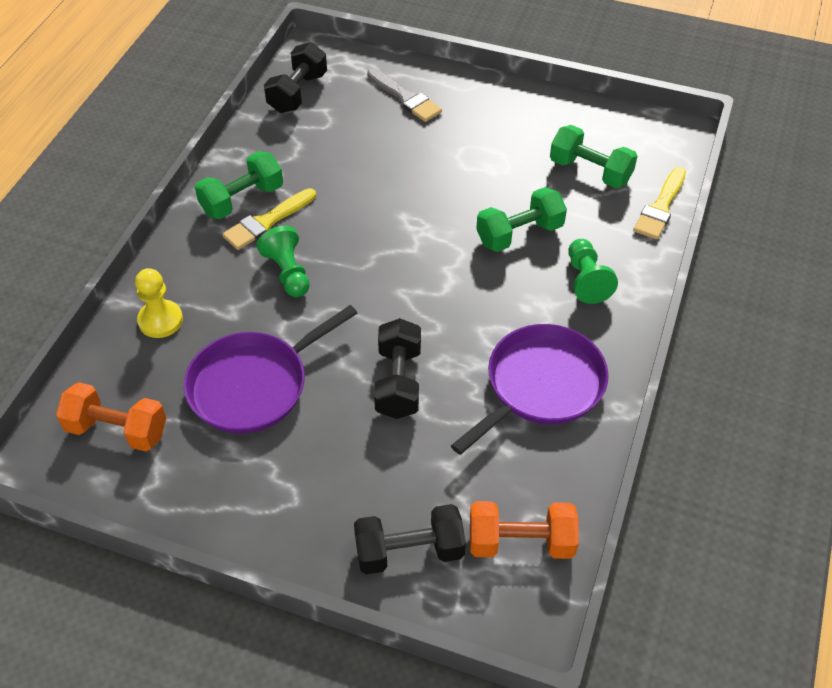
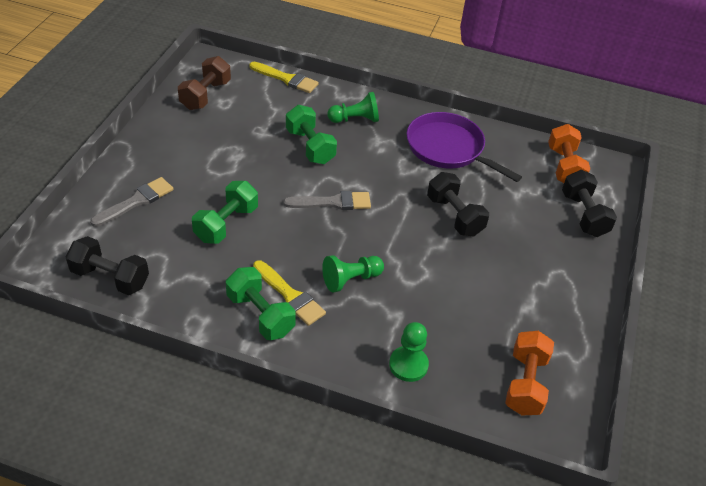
camera: 95 degrees left, 5 degrees down
(160, 320) = (408, 365): yellow pawn -> green pawn
(253, 385) = (468, 297): purple pan -> none
(398, 382) = (454, 216): black dumbbell -> black dumbbell turned 60 degrees clockwise
(415, 257) = (333, 202): none -> grey brush
(590, 171) = (246, 106): green dumbbell -> green dumbbell (226, 224)
(603, 134) = (205, 95): none -> brown dumbbell

